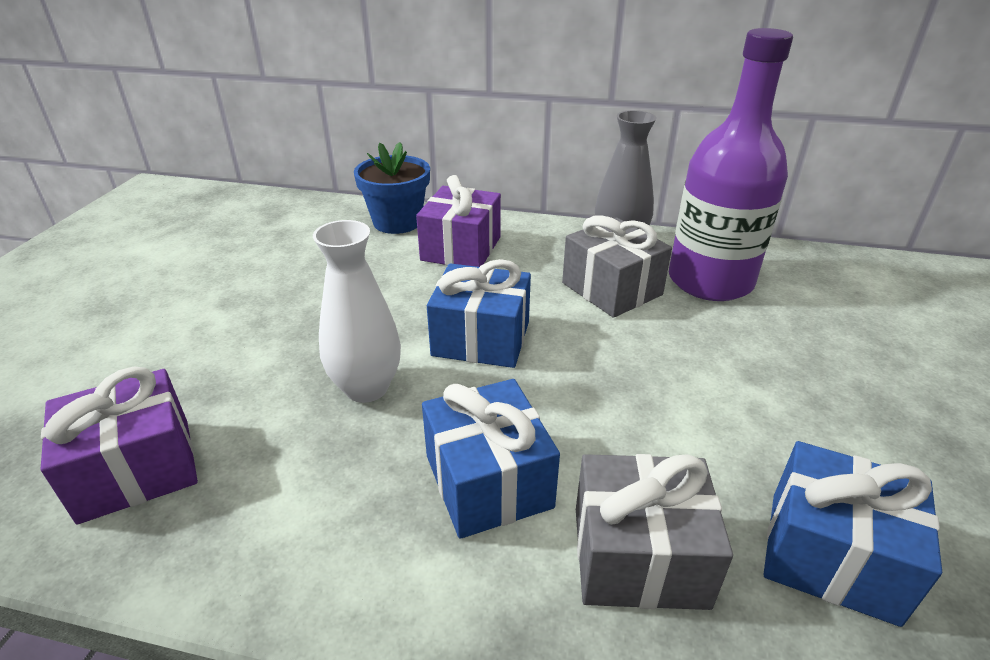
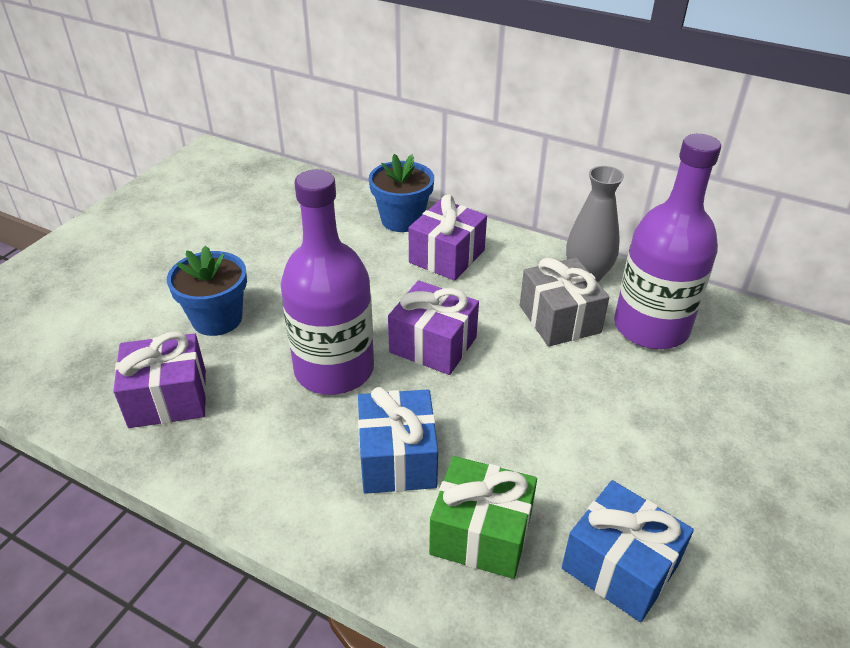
camera: 15 degrees right, 5 degrees up
(192, 357) = (217, 319): none -> blue flower pot
(366, 388) = (334, 369): white vase -> purple bottle
(481, 339) = (433, 345): blue gift -> purple gift
(639, 556) = (481, 534): grey gift -> green gift

